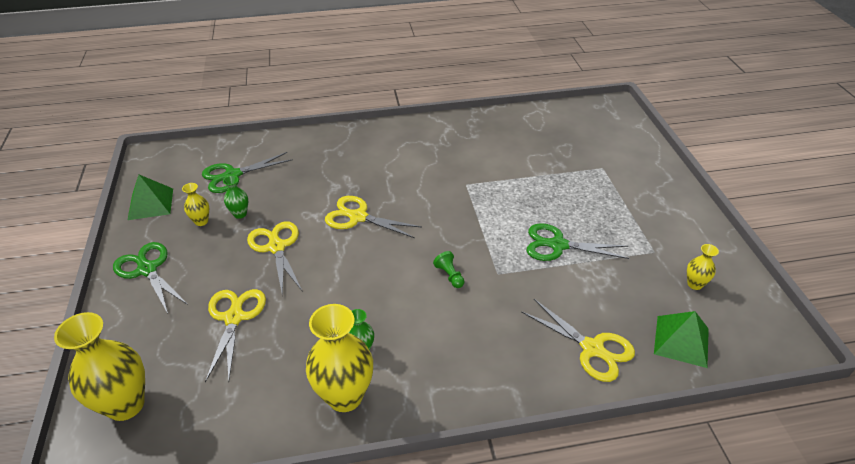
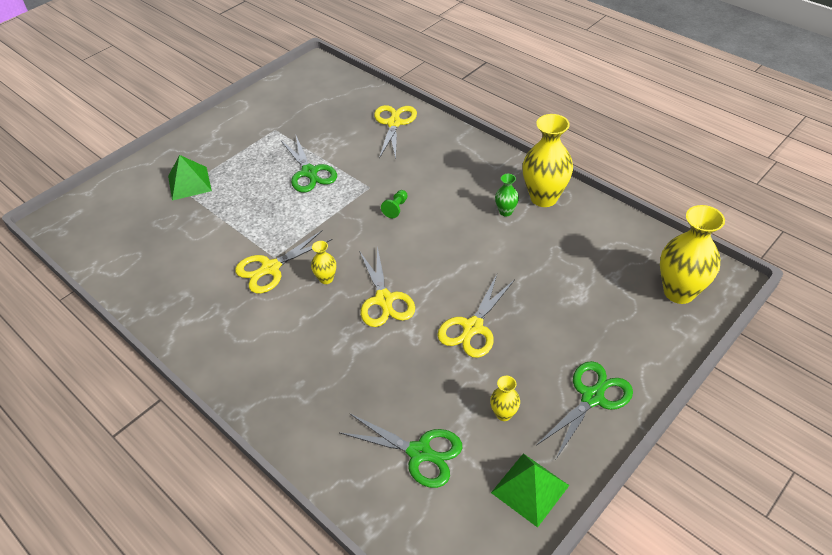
camera: 125 degrees left, 5 degrees up
(147, 270) = (592, 397): green scissors -> green scissors turned 150 degrees counterclockwise
(234, 318) = (561, 294): yellow scissors -> yellow scissors (271, 268)
(240, 214) = (464, 391): green vase -> none
(681, 341) = (352, 96): green pyramid -> green pyramid (189, 183)
(694, 284) = (294, 105): yellow vase -> yellow vase (326, 279)

